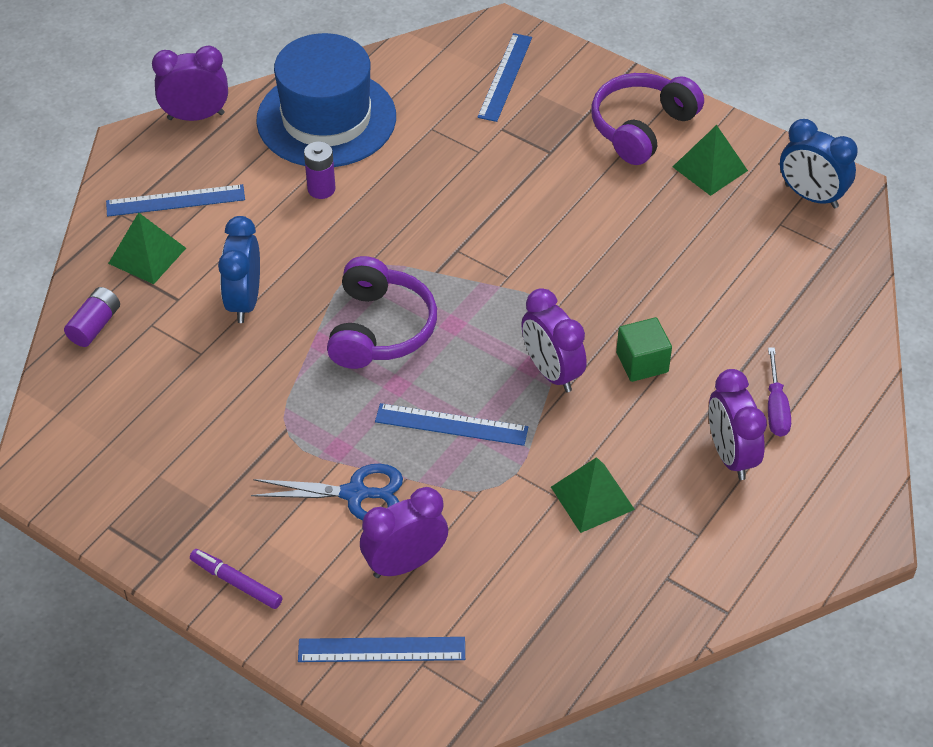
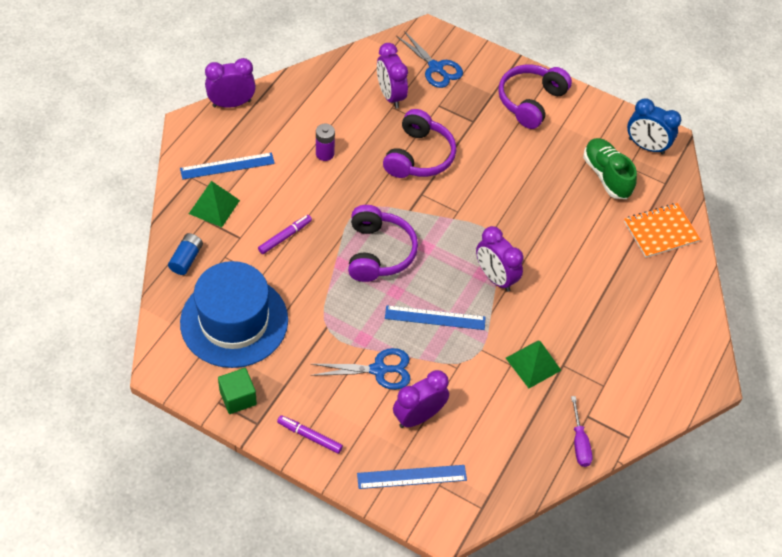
camera: 10 degrees left, 5 degrees up
(95, 326) = (186, 259): purple battery -> blue battery
(244, 301) = (285, 237): blue clock -> purple marker
(326, 119) = (320, 102): blue hat -> blue hat (234, 321)
(461, 197) = (419, 156): none -> purple headphones
(505, 77) = (436, 68): blue ruler -> blue scissors
(642, 362) = (552, 268): green cube -> green cube (238, 398)
(709, 168) = (578, 129): green pyramid -> none
(730, 455) = (617, 330): purple clock -> purple clock (390, 96)
(743, 235) = (606, 176): none -> green shoe
(776, 408) = (642, 295): purple screwdriver -> purple screwdriver (579, 442)
(818, 318) = (660, 231): none -> orange notebook

